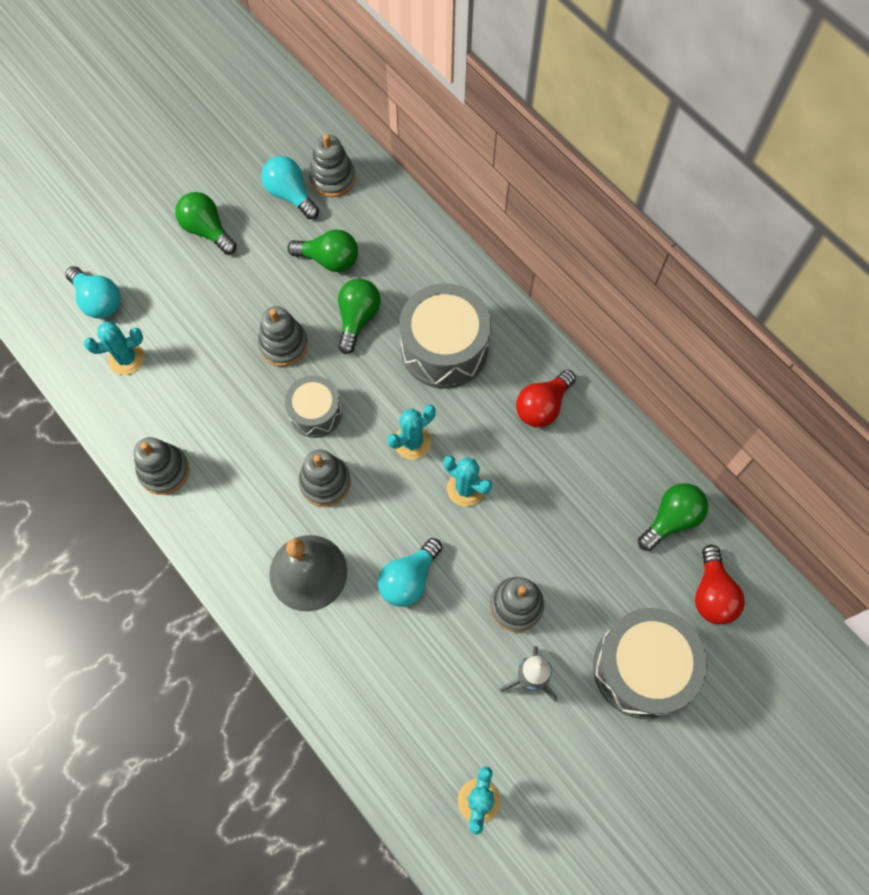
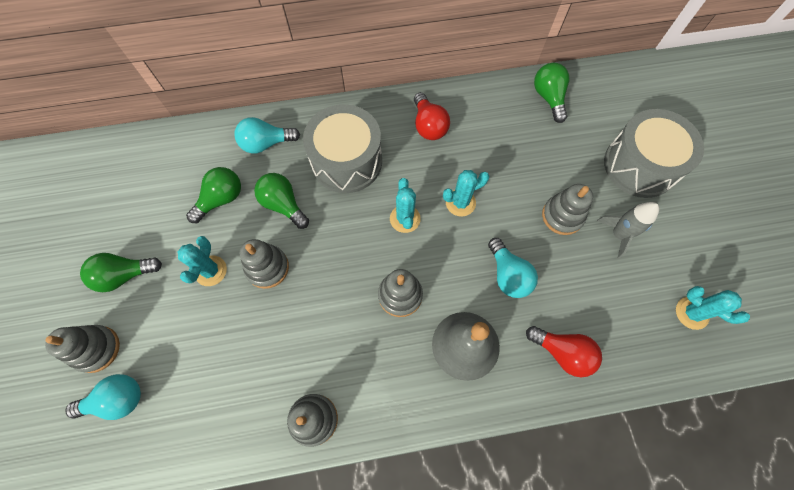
camera: 60 degrees left, 0 degrees up
(126, 358) = (190, 401): turquoise cactus -> turquoise cactus (211, 271)
(290, 194) = (145, 198): turquoise light bulb -> turquoise light bulb (266, 143)
(315, 413) = (339, 273): grey drum -> none
(332, 178) = (156, 163): grey stacking toy -> grey stacking toy (96, 349)
(712, 594) = (608, 103): red light bulb -> red light bulb (562, 352)

